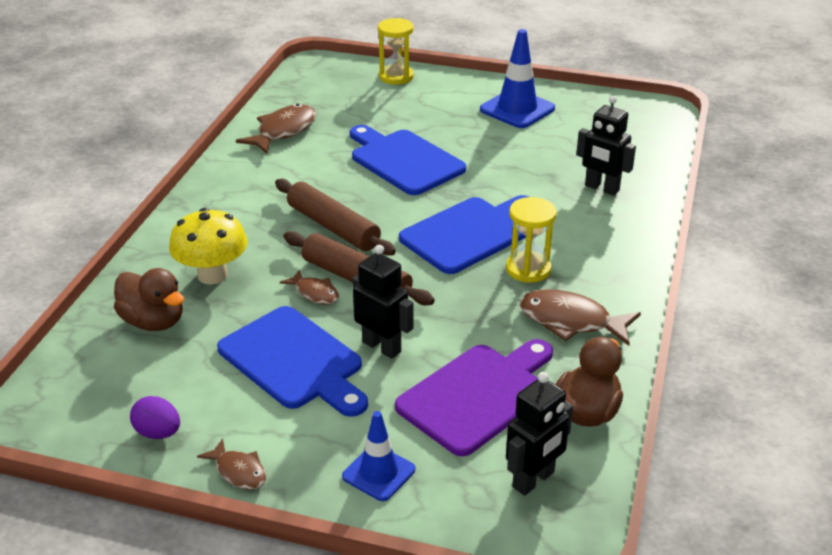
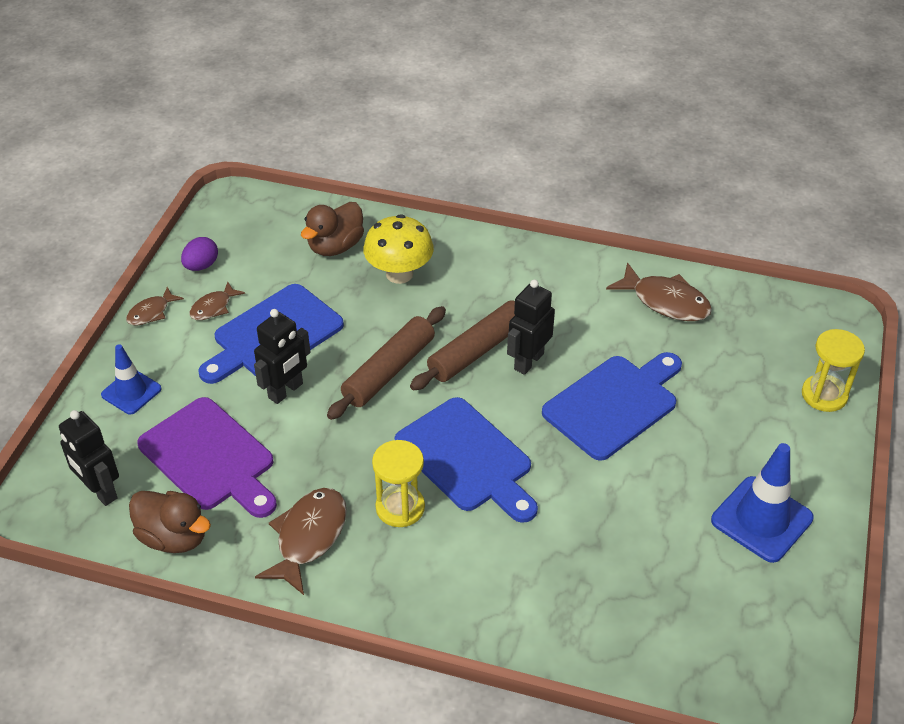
camera: 90 degrees right, 10 degrees up
(315, 293) = (368, 342): brown fish -> brown fish (213, 307)
(601, 188) = (569, 595): black robot -> black robot (528, 361)

